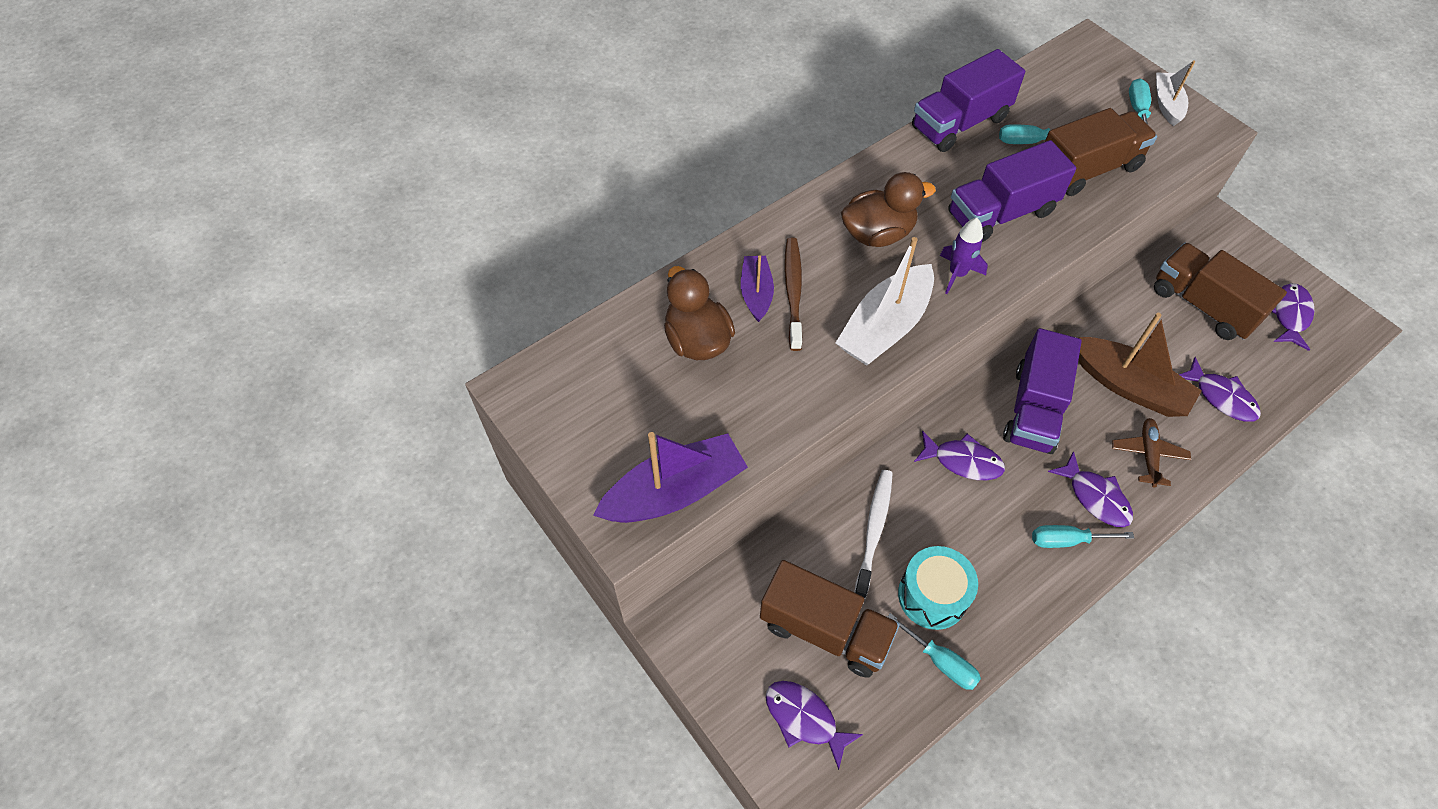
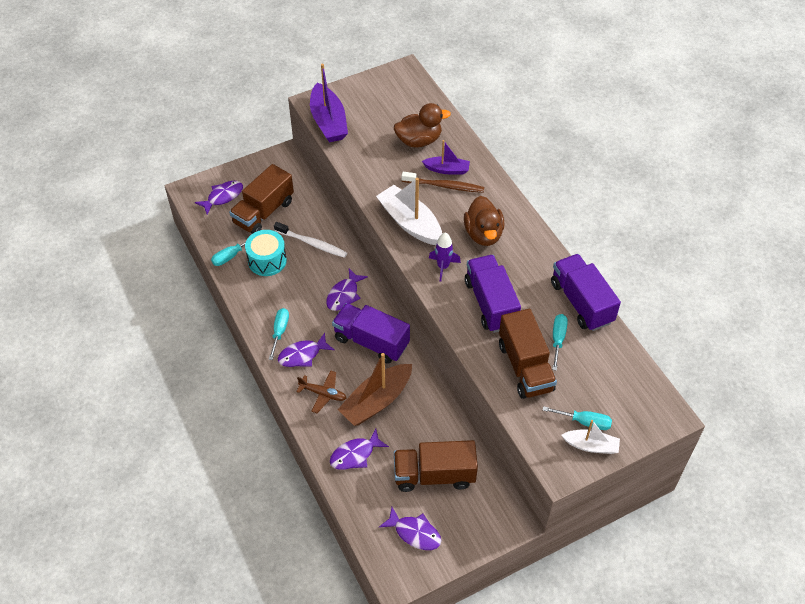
camera: 100 degrees right, 5 degrees down
(1203, 305) = (434, 475): brown truck -> brown truck turned 150 degrees counterclockwise

